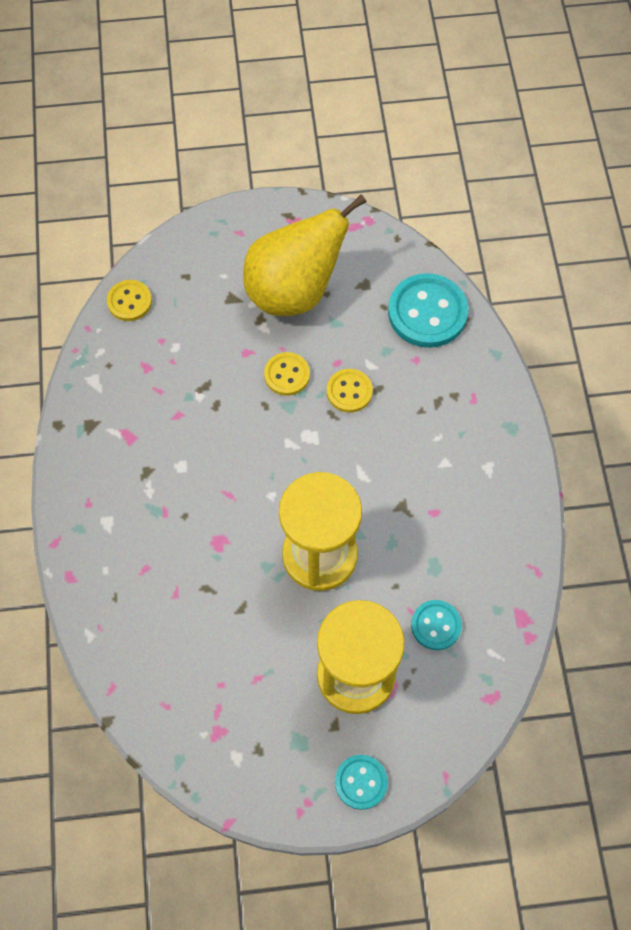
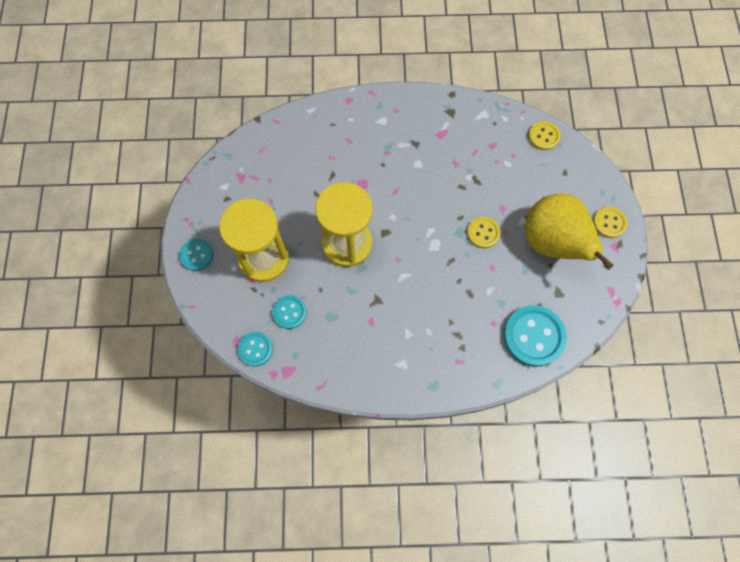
camera: 95 degrees right, 5 degrees up
(349, 391) = (468, 273): yellow button -> yellow button (609, 223)
(498, 667) = (255, 349): none -> turquoise button

